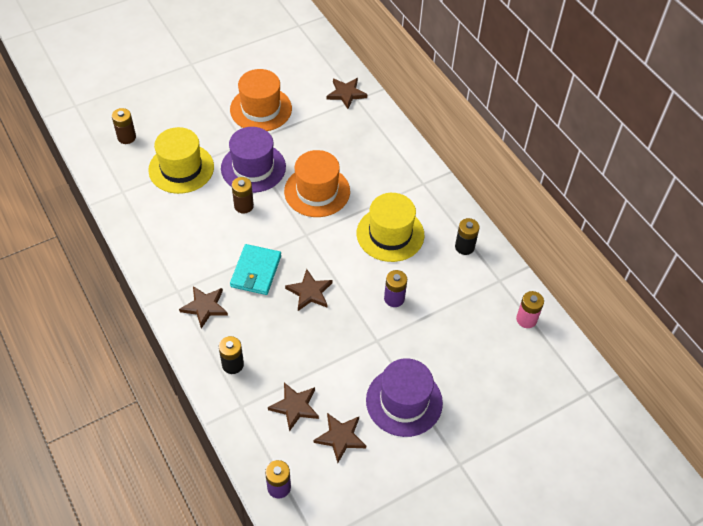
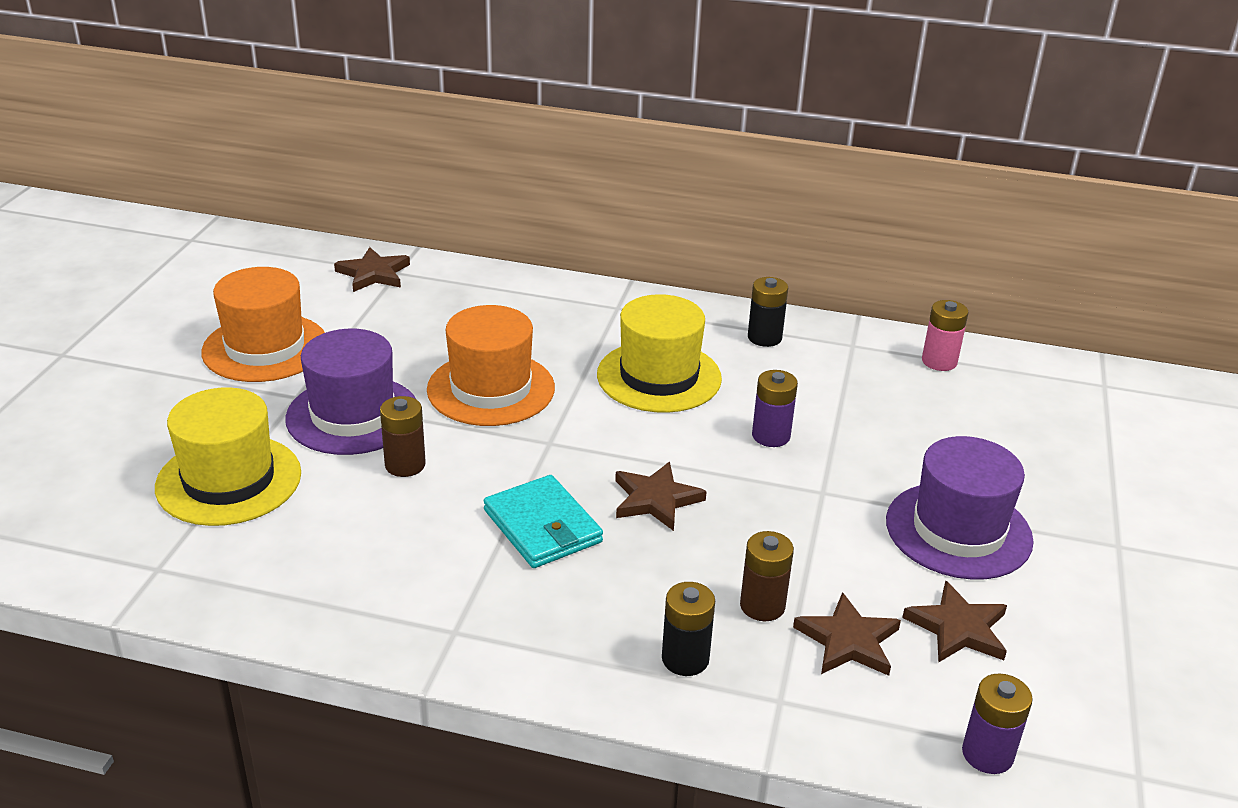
camera: 45 degrees left, 20 degrees down
(126, 137) = (62, 497): brown battery -> brown battery (762, 606)
(205, 307) = (531, 620): brown star -> none

